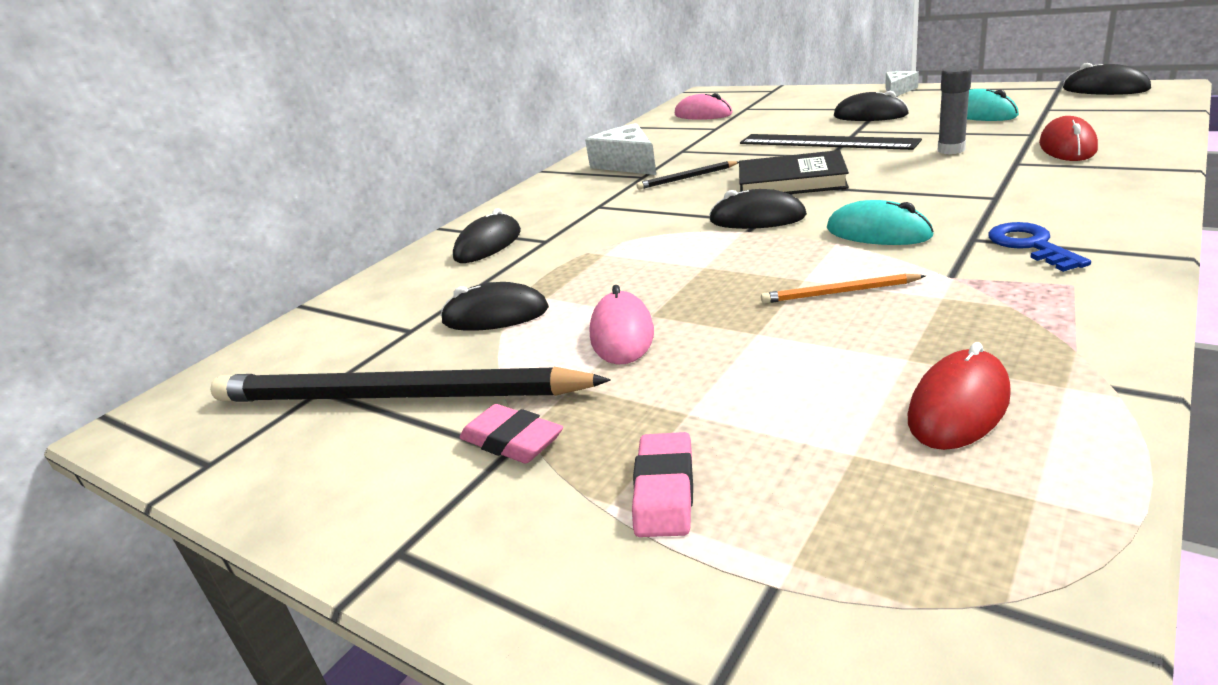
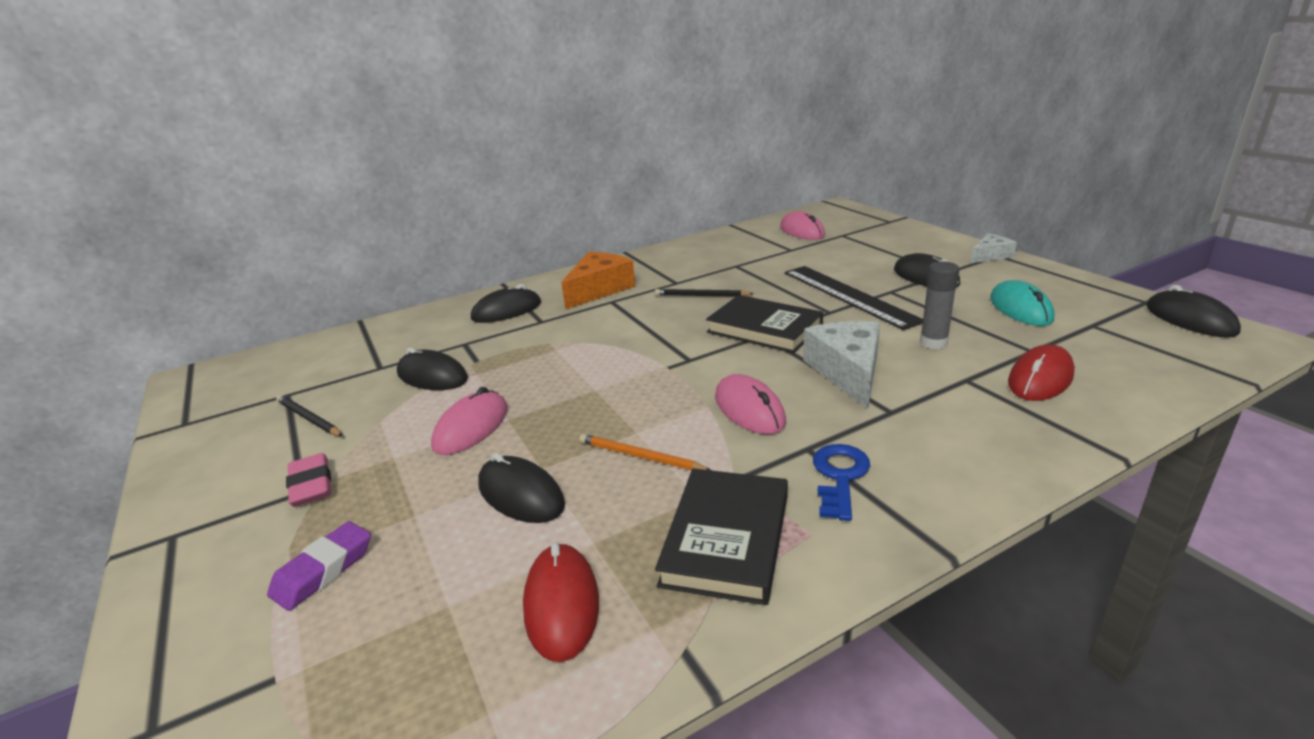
camera: 25 degrees right, 0 degrees up
(396, 397) = (309, 419): black pencil -> black pencil, size x0.40
(567, 202) = (599, 289): none -> orange cheese
(627, 164) = (683, 266): white cheese -> white cheese (847, 371)
(664, 491) = (323, 570): pink eraser -> purple eraser
(757, 218) = (690, 357): black mouse -> black mouse (521, 495)
(878, 232) = (749, 409): turquoise mouse -> pink mouse
(958, 406) = (561, 604): red mouse -> red mouse turned 75 degrees counterclockwise
(1016, 312) = (726, 539): none -> black book

